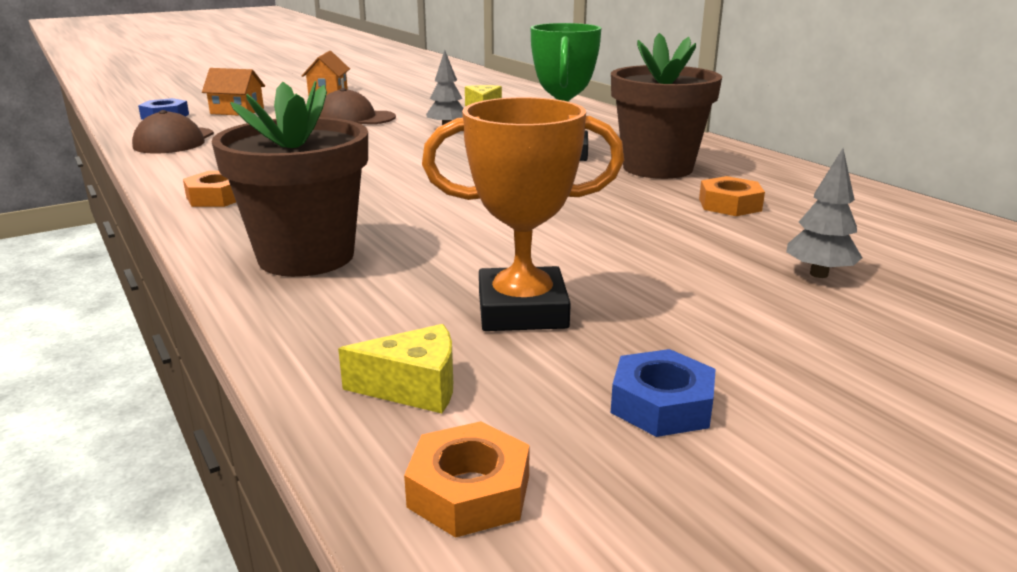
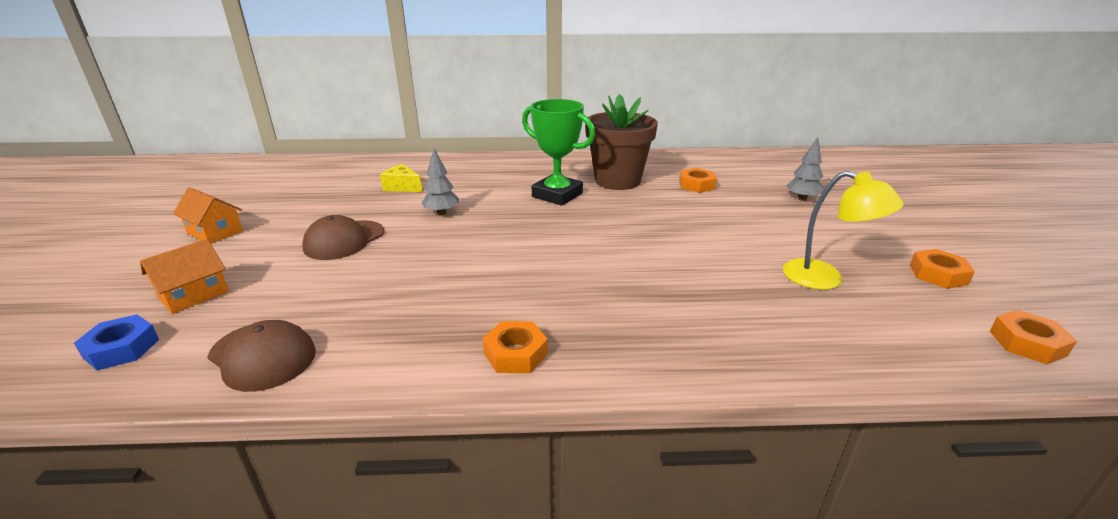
camera: 60 degrees left, 5 degrees up
(306, 257) = (703, 333): brown flower pot -> none
(414, 387) = (921, 334): yellow cheese -> none
(522, 310) = (825, 278): orange trophy -> yellow lamp
(662, 404) = (938, 274): blue nut -> orange nut

